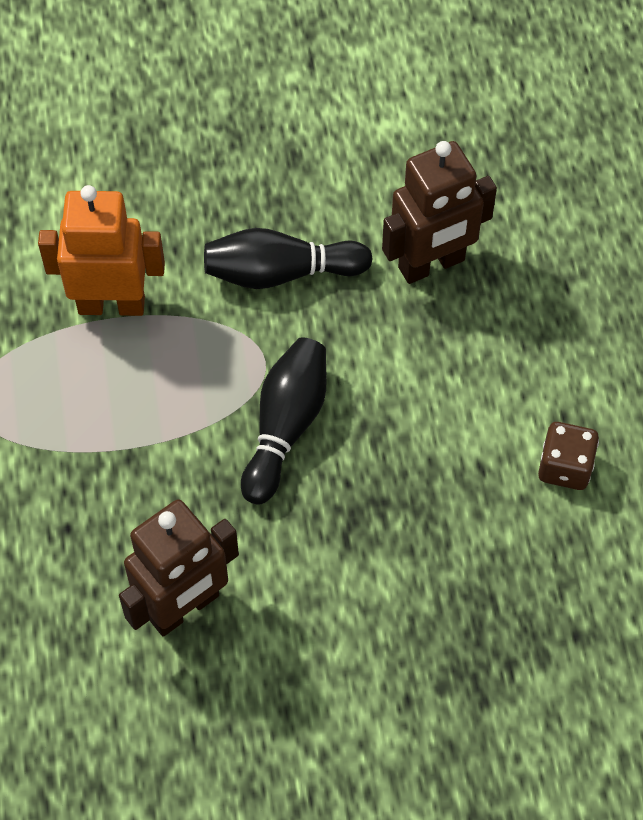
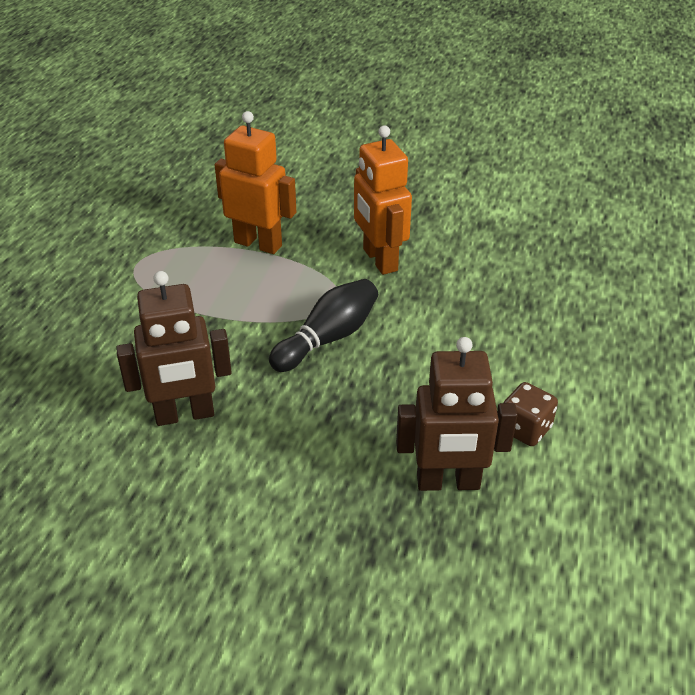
camera: 25 degrees right, 20 degrees down
(281, 272) = (379, 260): black bowling pin -> orange robot
(431, 264) = (487, 285): brown robot -> brown robot (448, 482)

